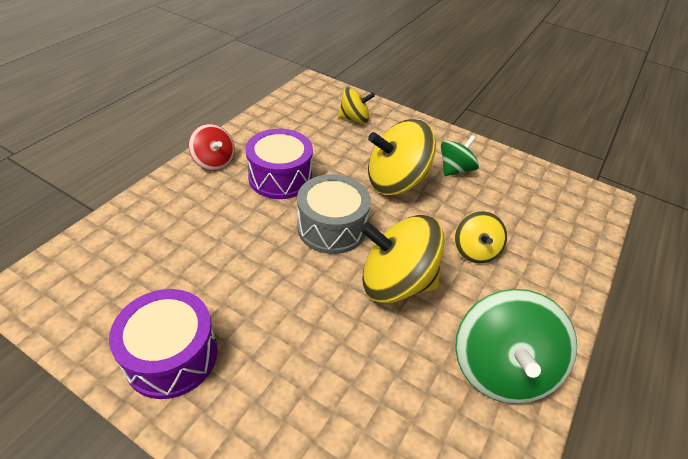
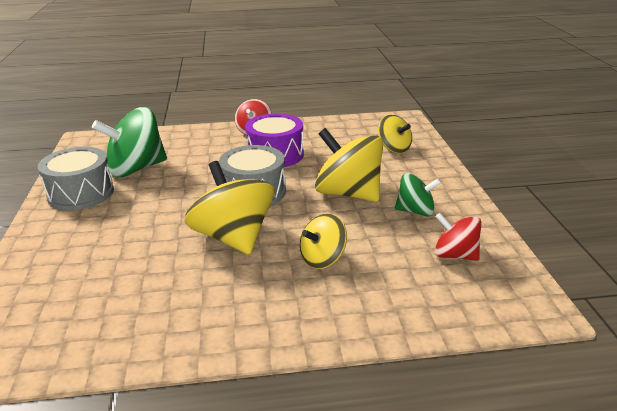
camera: 55 degrees right, 15 degrees down
(171, 355) = (81, 193): purple drum -> grey drum
(500, 368) = (201, 319): green spinning top -> green spinning top (136, 168)
(523, 190) = (455, 255): none -> red spinning top

